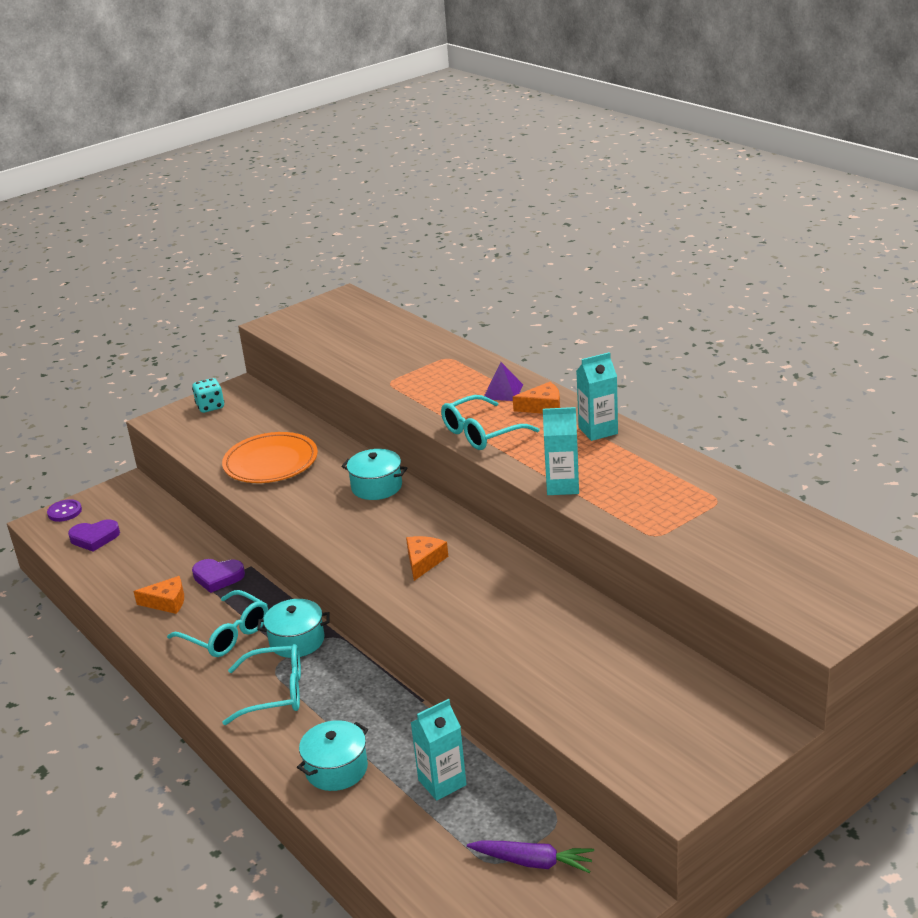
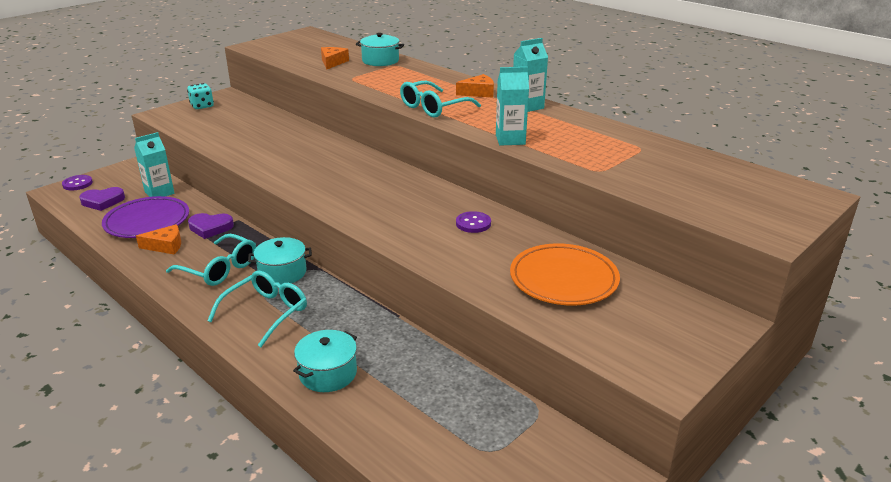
camera: 10 degrees left, 0 degrees up
(146, 567) = (147, 221): none -> purple plate
(271, 462) = (254, 140): orange plate -> orange plate (563, 279)
(275, 693) = (266, 312): turquoise glasses -> turquoise glasses turned 45 degrees counterclockwise
(376, 487) = (344, 155): turquoise pot -> turquoise pot (380, 61)
(424, 561) = (392, 204): orange cheese -> orange cheese (332, 62)
(442, 782) = (427, 382): turquoise carton -> turquoise carton (159, 193)
(502, 391) = (444, 84): purple pyramid -> none
(513, 591) = (473, 223): none -> purple button
(532, 862) = (525, 448): purple carrot -> none

